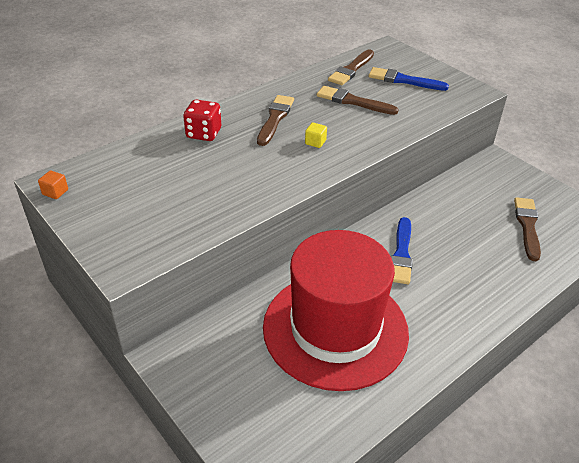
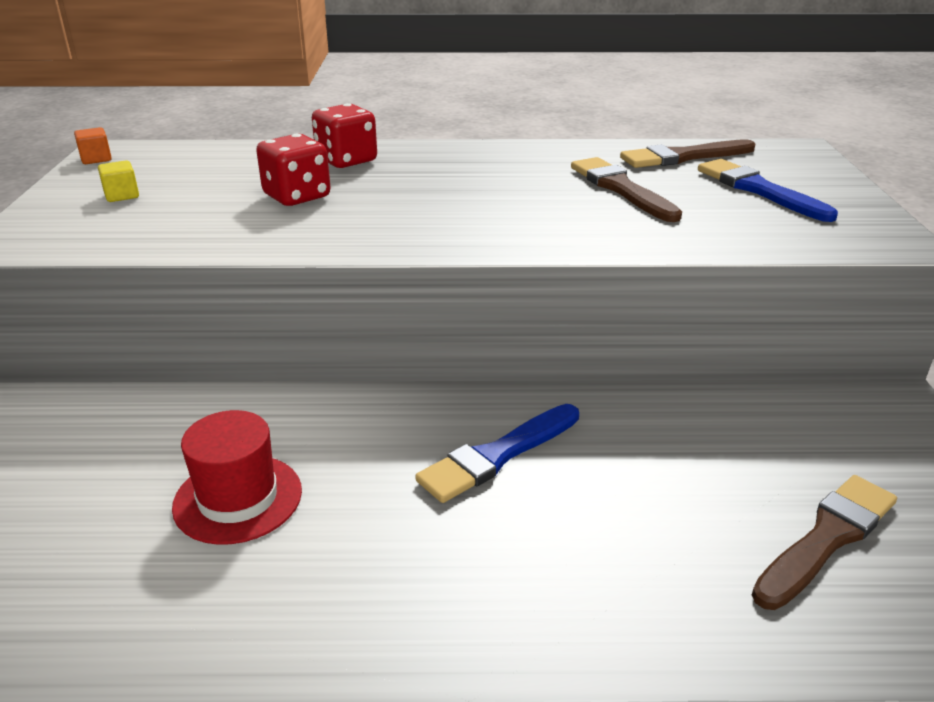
camera: 40 degrees right, 10 degrees down
(219, 168) = (297, 196): none -> red dice
(275, 119) = (466, 173): brown brush -> none
(315, 142) = (476, 212): yellow cube -> yellow cube (122, 195)
(335, 329) = (238, 498): red hat -> red hat, size x0.43

